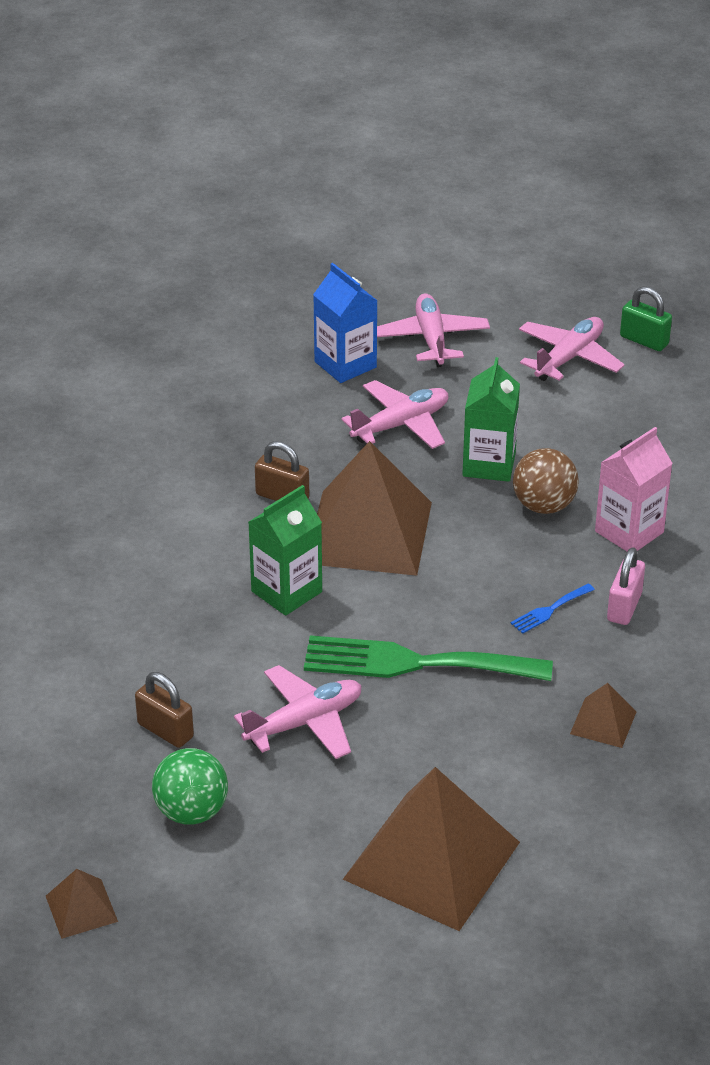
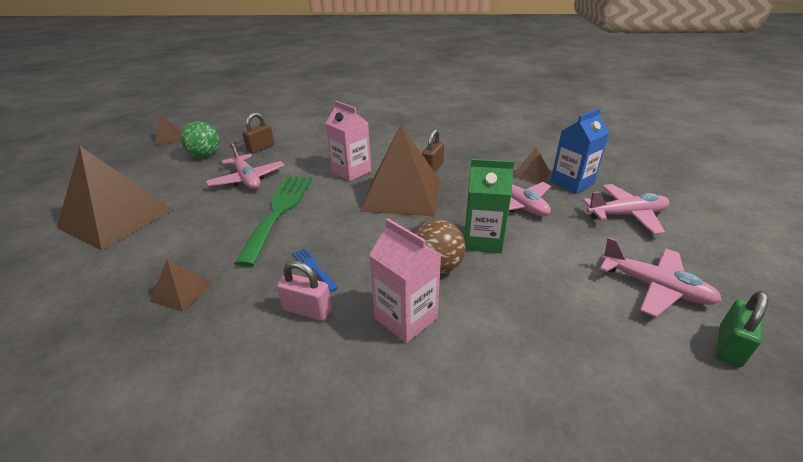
camera: 90 degrees right, 5 degrees down
(286, 591) = (351, 171): green carton -> pink carton
(314, 397) = (531, 174): none -> brown pyramid

